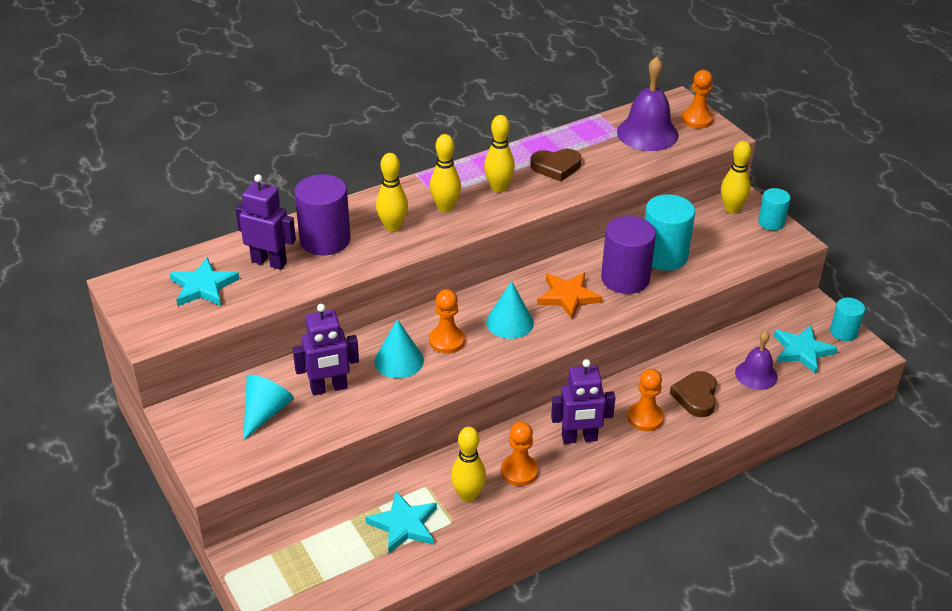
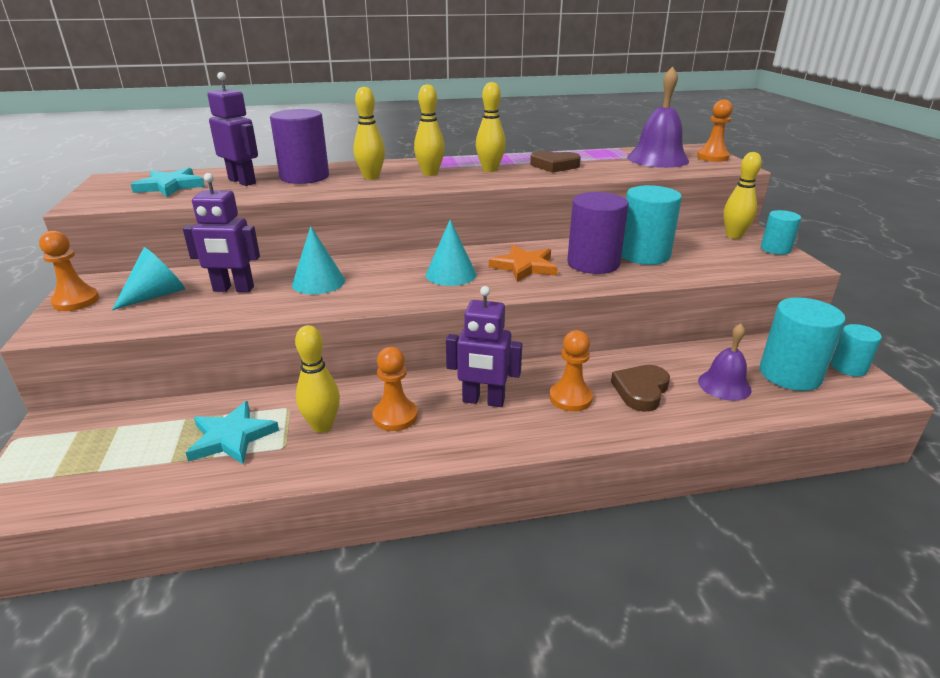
camera: 20 degrees right, 10 degrees down
(447, 341) = (377, 277): orange pawn -> orange pawn (76, 301)
(802, 351) = (790, 374): turquoise star -> turquoise cylinder

